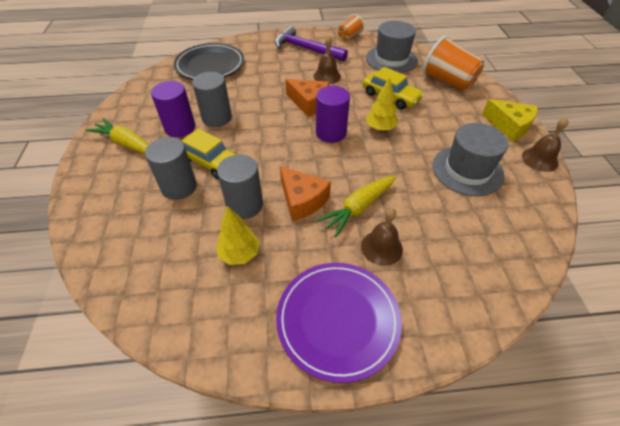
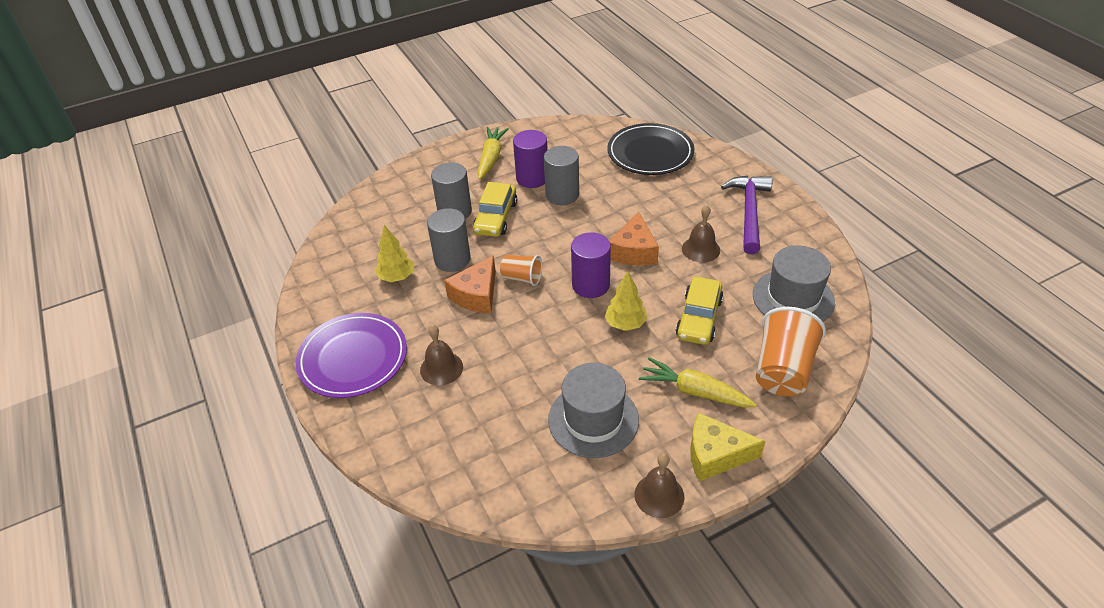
camera: 70 degrees right, 5 degrees down
(349, 36) = (818, 241): orange cup -> orange cup (522, 278)
(358, 208) = (485, 338): yellow carrot -> yellow carrot (695, 391)
(509, 126) = (715, 455): yellow cheese -> yellow cheese turned 75 degrees clockwise

